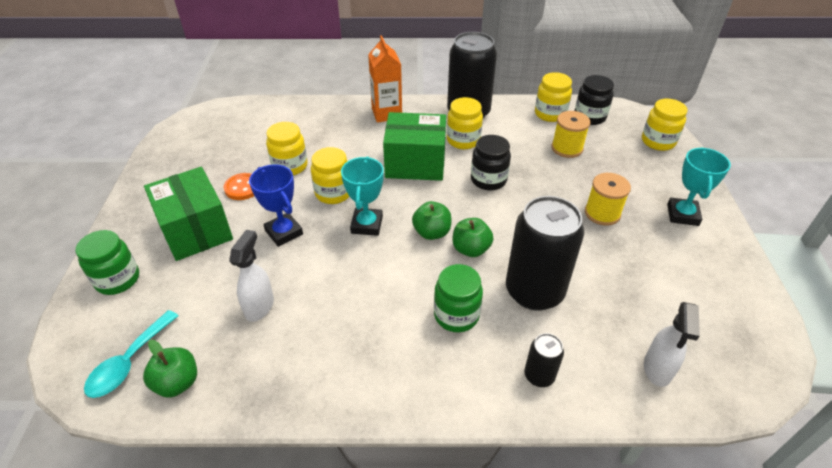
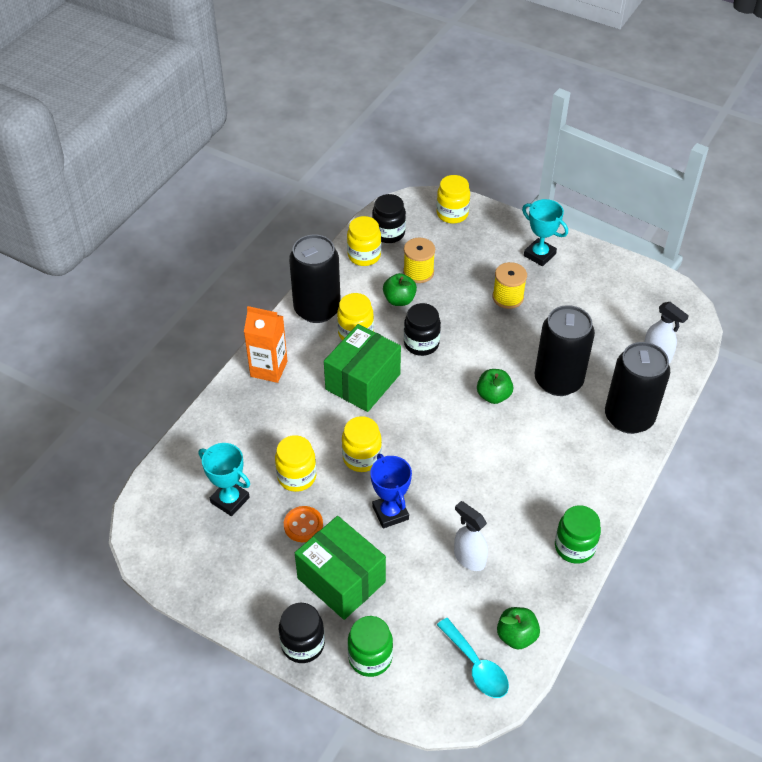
camera: 60 degrees left, 5 degrees up
(120, 233) = (303, 644): none -> black jar
(196, 230) = (341, 580): green box -> green box turned 45 degrees clockwise
(284, 232) = (390, 513): blue trophy -> blue trophy turned 75 degrees clockwise
(367, 225) = (420, 450): turquoise trophy -> turquoise trophy (230, 500)
(432, 232) = (459, 411): green apple -> green apple (399, 300)
(456, 315) = (553, 436): green jar -> green jar (574, 547)
(539, 375) = (629, 417): black can -> black can, size x2.17

